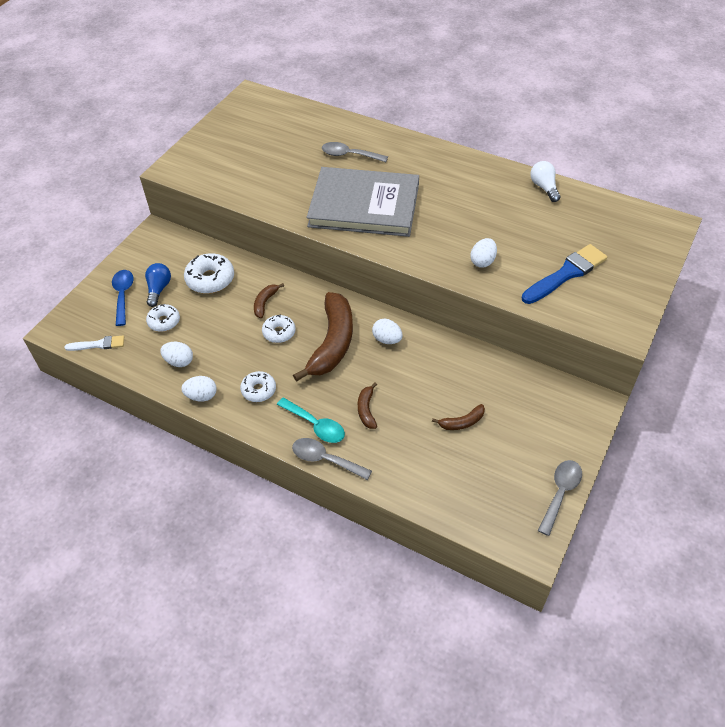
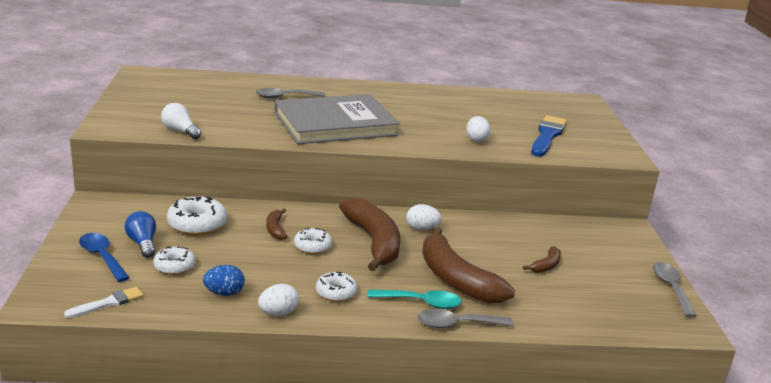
camera: 35 degrees left, 25 degrees down
(179, 361) = (224, 293): white egg -> blue egg
(366, 410) = (456, 279): brown banana -> brown banana, size x2.24
(544, 187) = (472, 94): white light bulb -> white light bulb (180, 131)

